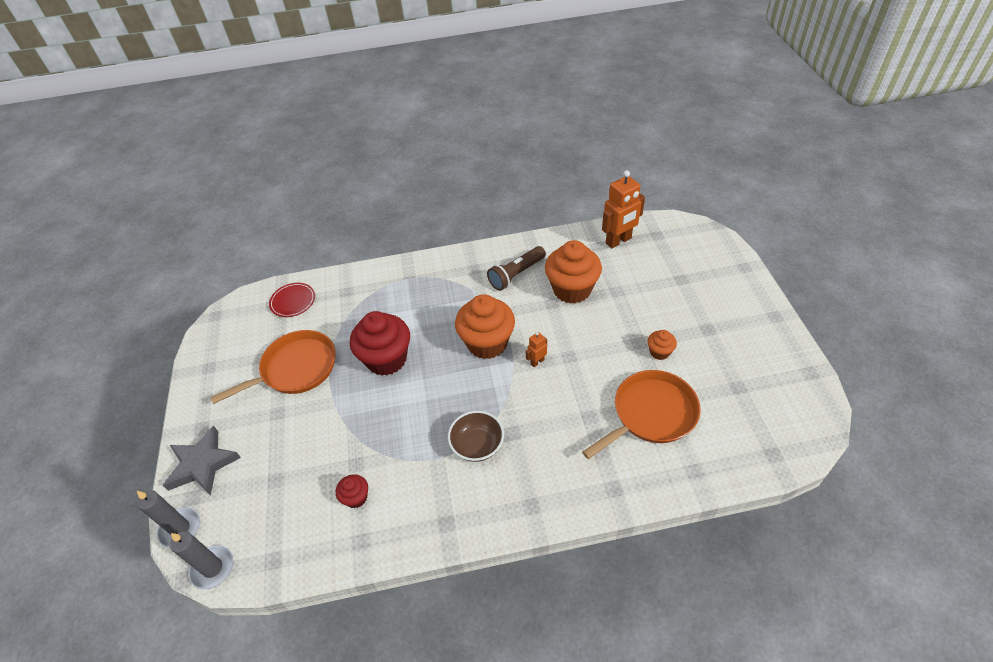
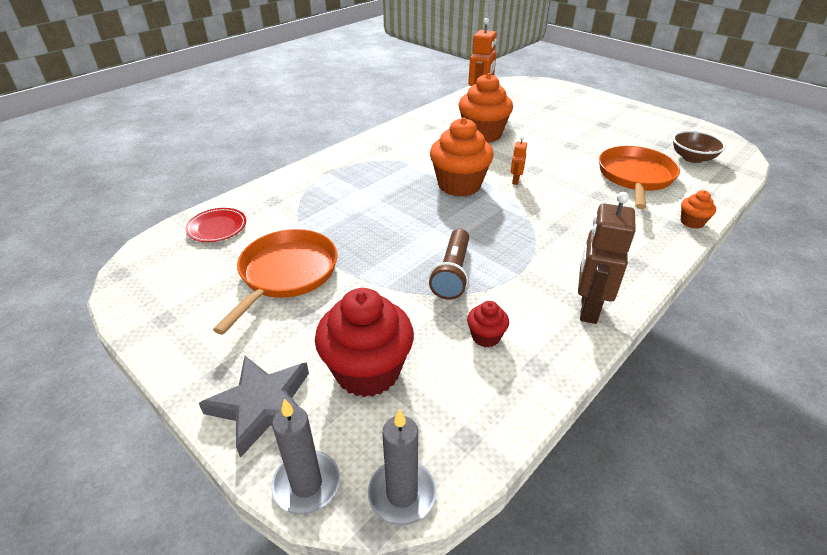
camera: 40 degrees left, 10 degrees down
(386, 359) = (380, 229): red cupcake -> red cupcake (367, 371)
(445, 520) = (588, 308): none -> brown robot
(477, 445) = (542, 247): brown bowl -> brown bowl (692, 158)
(516, 274) = (426, 140): brown flashlight -> brown flashlight (452, 273)
(659, 352) = (592, 145): orange cupcake -> orange cupcake (692, 222)

